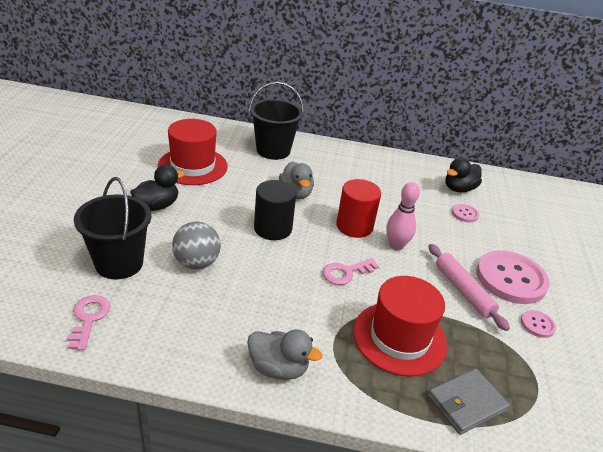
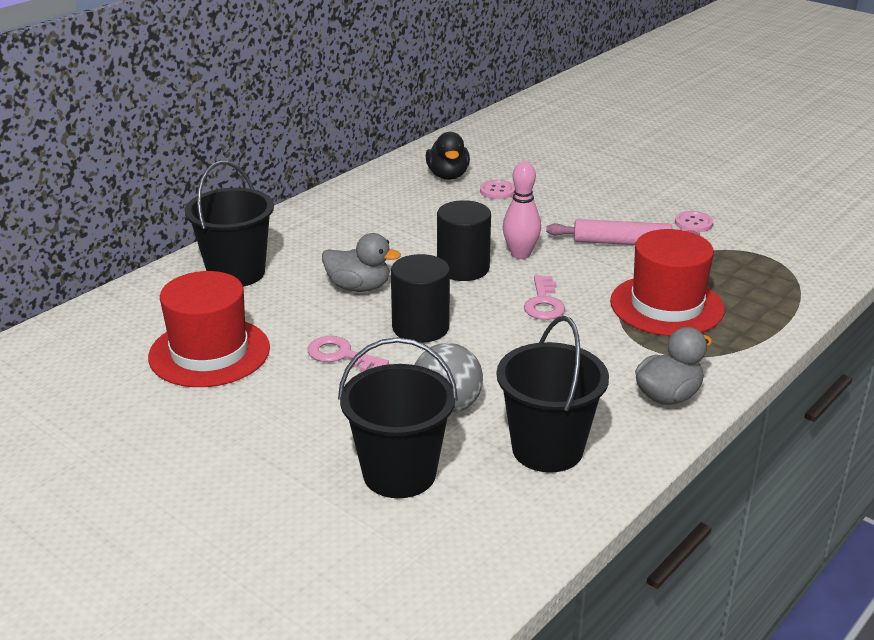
camera: 55 degrees left, 5 degrees down
(89, 318) = (499, 523): pink key -> pink key (341, 355)
(157, 205) = (286, 409): black duck -> none
(176, 320) = (547, 449): none -> black bucket
(354, 226) = (463, 268): red cylinder -> black cylinder
(466, 403) = (770, 301): grey wallet -> none
(511, 279) = (621, 209): pink button -> none

